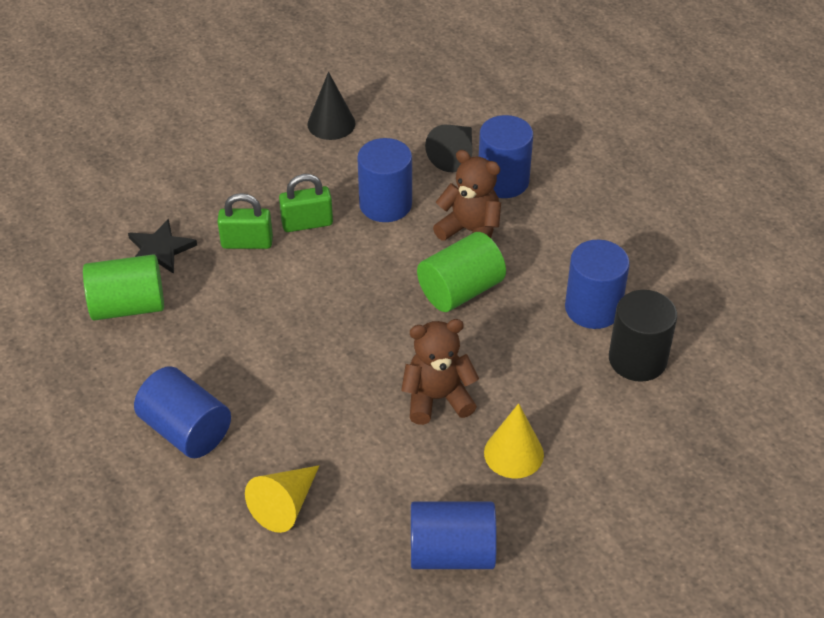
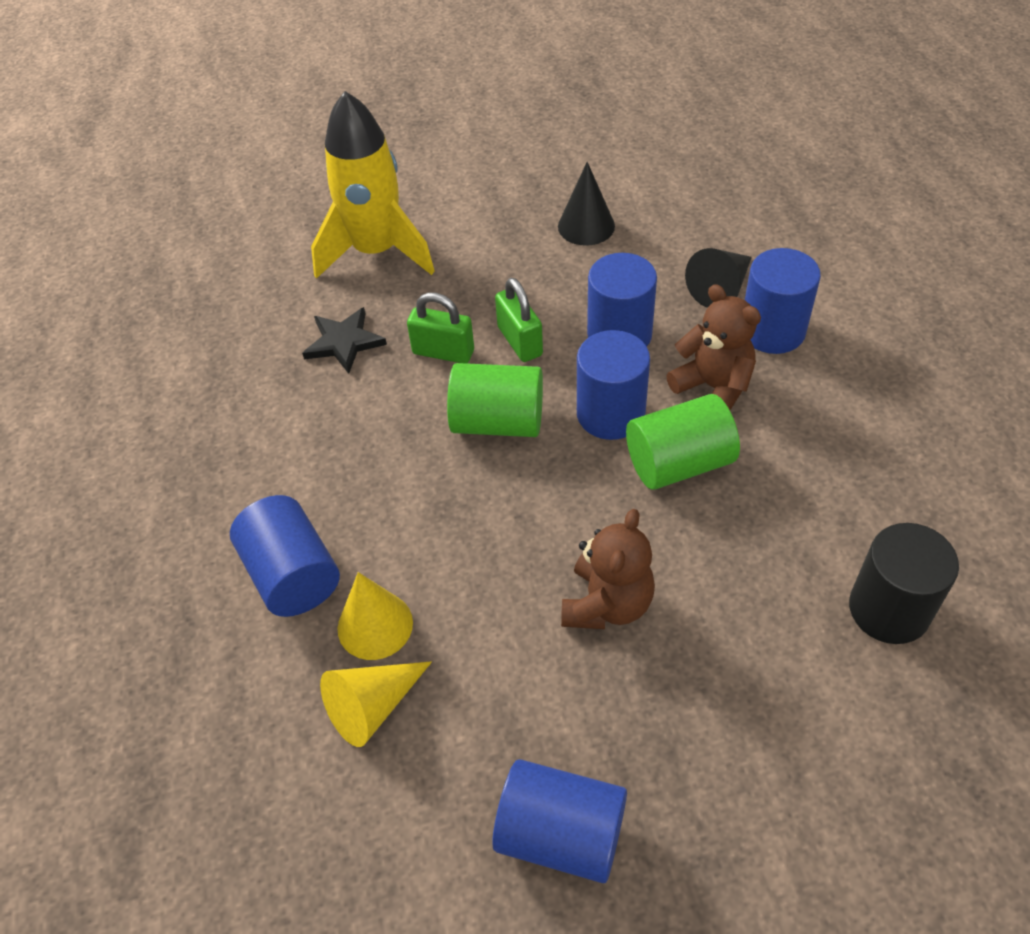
camera: 20 degrees right, 5 degrees up
(128, 306) = (285, 403): green cylinder -> green cylinder (498, 422)
(160, 173) = (376, 252): none -> yellow rocket
(307, 223) = (520, 341): green padlock -> green padlock turned 60 degrees clockwise
(437, 398) = (607, 604): brown teddy bear -> brown teddy bear turned 105 degrees clockwise
(513, 453) = (684, 707): yellow cone -> yellow cone (375, 625)
(593, 308) = (845, 523): blue cylinder -> blue cylinder (610, 414)

